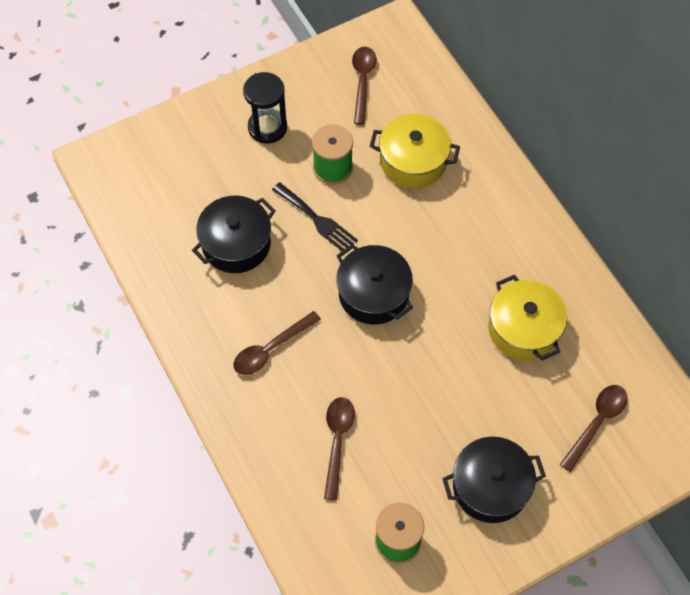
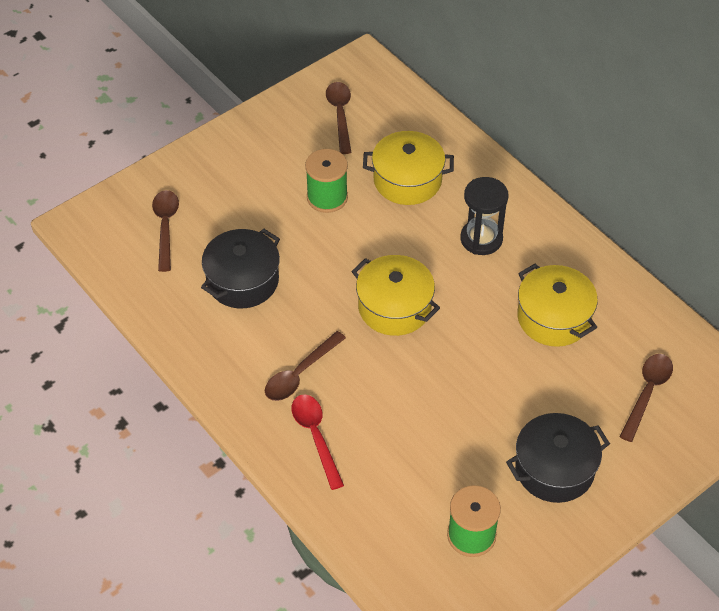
camera: 10 degrees left, 10 degrees down
(267, 127) = (252, 169): black hourglass -> black hourglass (481, 239)
(273, 416) = (316, 436): none -> red spoon
(317, 220) = (321, 247): black fork -> none
(337, 442) = (388, 451): brown spoon -> brown spoon (166, 227)
(373, 294) = (394, 307): black pot -> yellow pot

